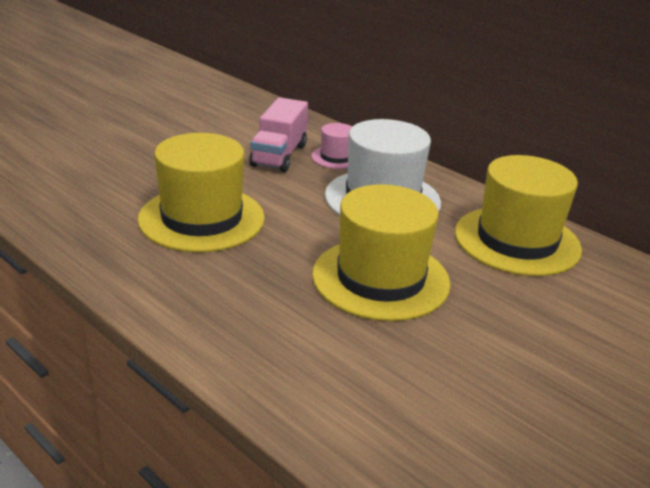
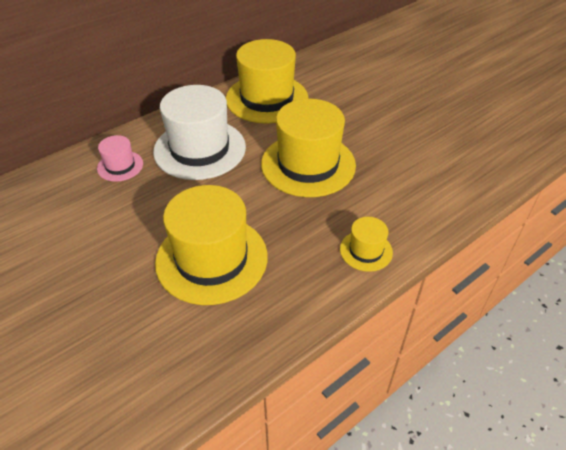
camera: 80 degrees left, 15 degrees up
(217, 327) = (366, 250): none -> yellow hat
(279, 155) = (103, 202): pink truck -> none

